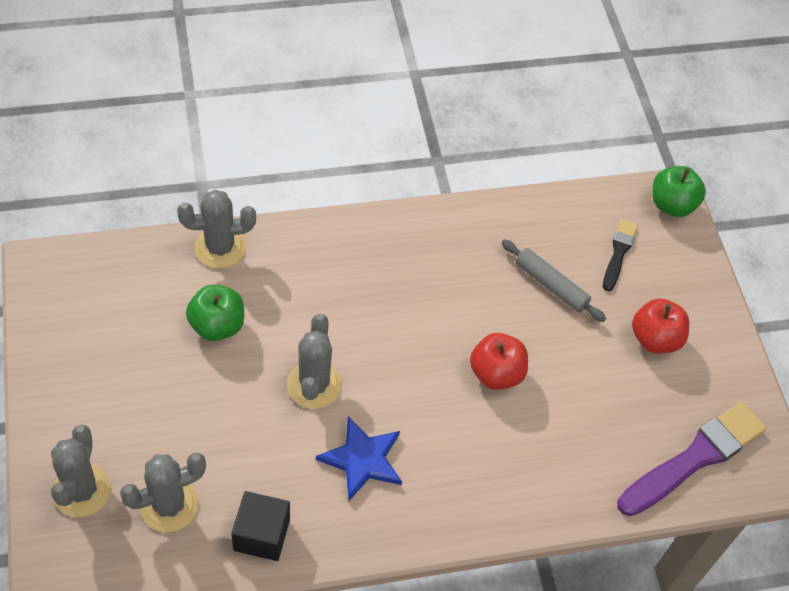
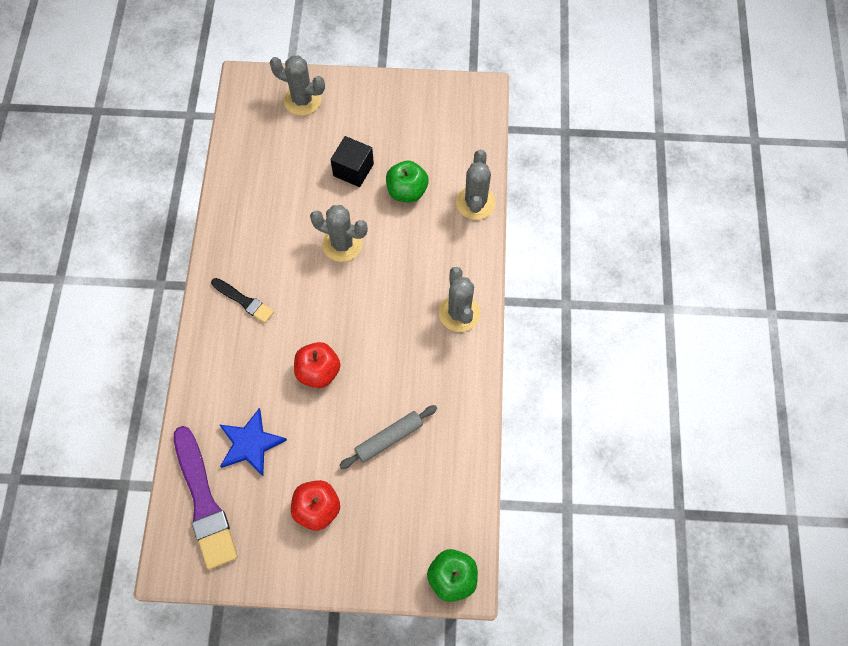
camera: 110 degrees right, 10 degrees up
(169, 505) = (277, 145): grey cactus -> grey cactus (459, 313)
(261, 534) = (240, 193): black cube -> black cube (353, 170)
(362, 459) = (275, 263): blue star -> blue star (250, 444)
(618, 253) = (409, 508): black brush -> black brush (244, 301)

